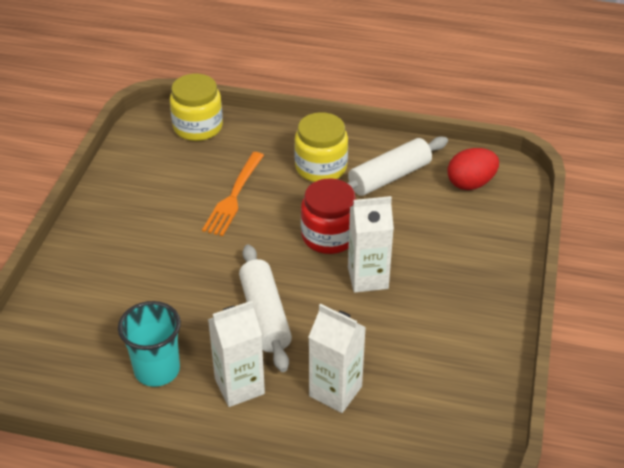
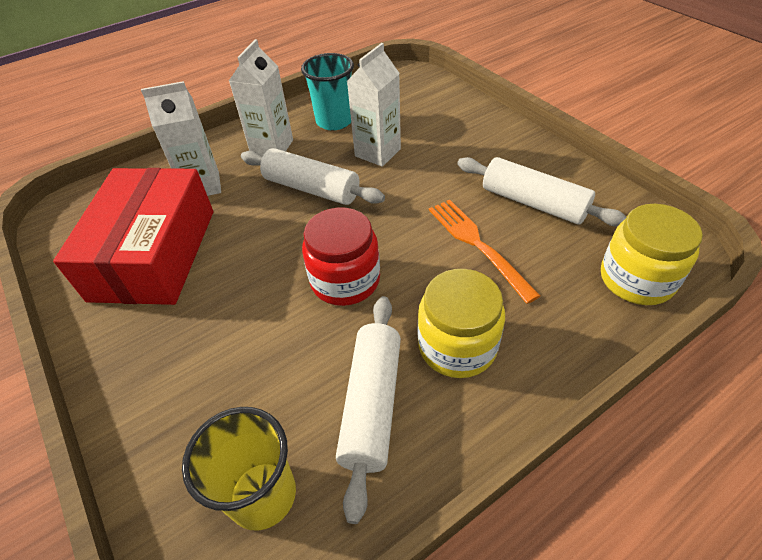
camera: 135 degrees right, 5 degrees up
(164, 191) = (533, 203): none -> white rolling pin
(368, 278) = (264, 272): white carton -> white carton (377, 152)
(424, 352) = (154, 254): none -> red box
(470, 183) = (262, 495): red egg -> yellow cup

